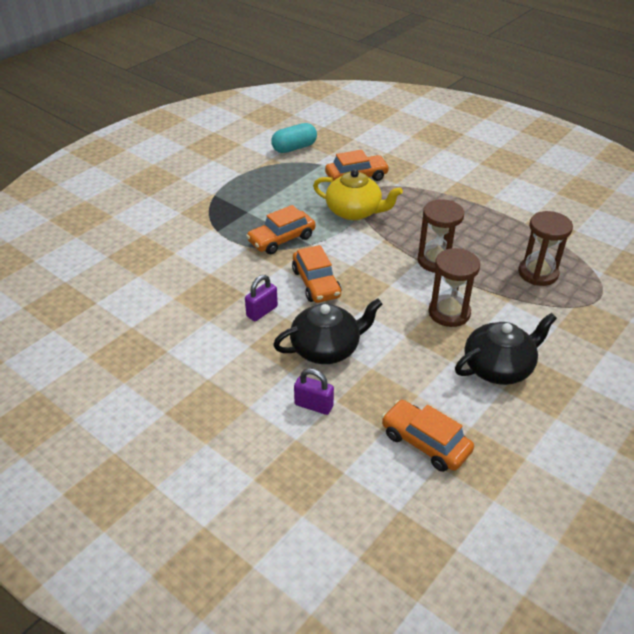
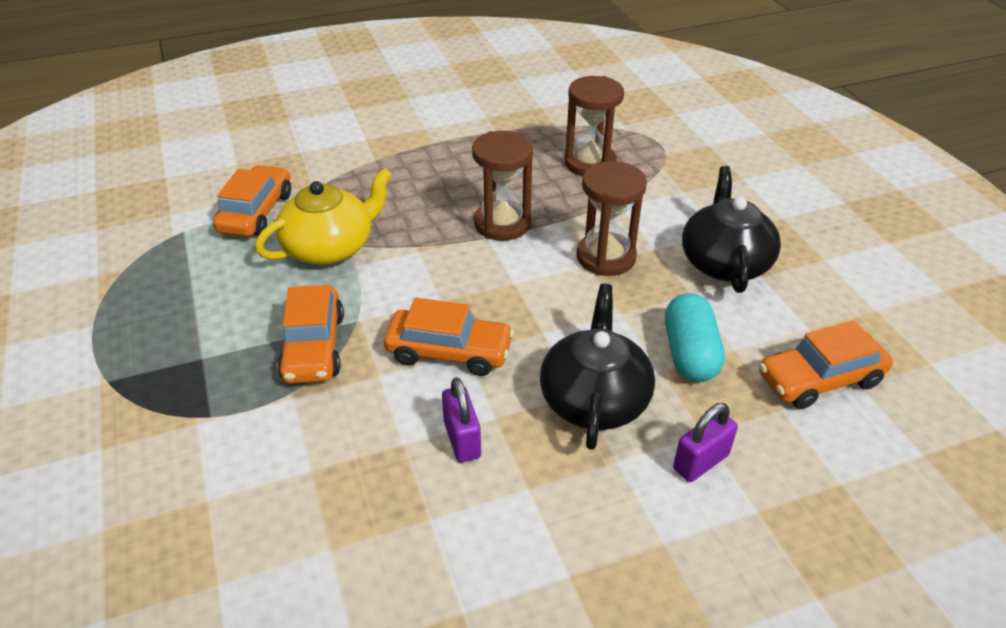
camera: 60 degrees left, 0 degrees up
(294, 148) = (106, 240): turquoise capsule -> turquoise capsule (690, 353)

